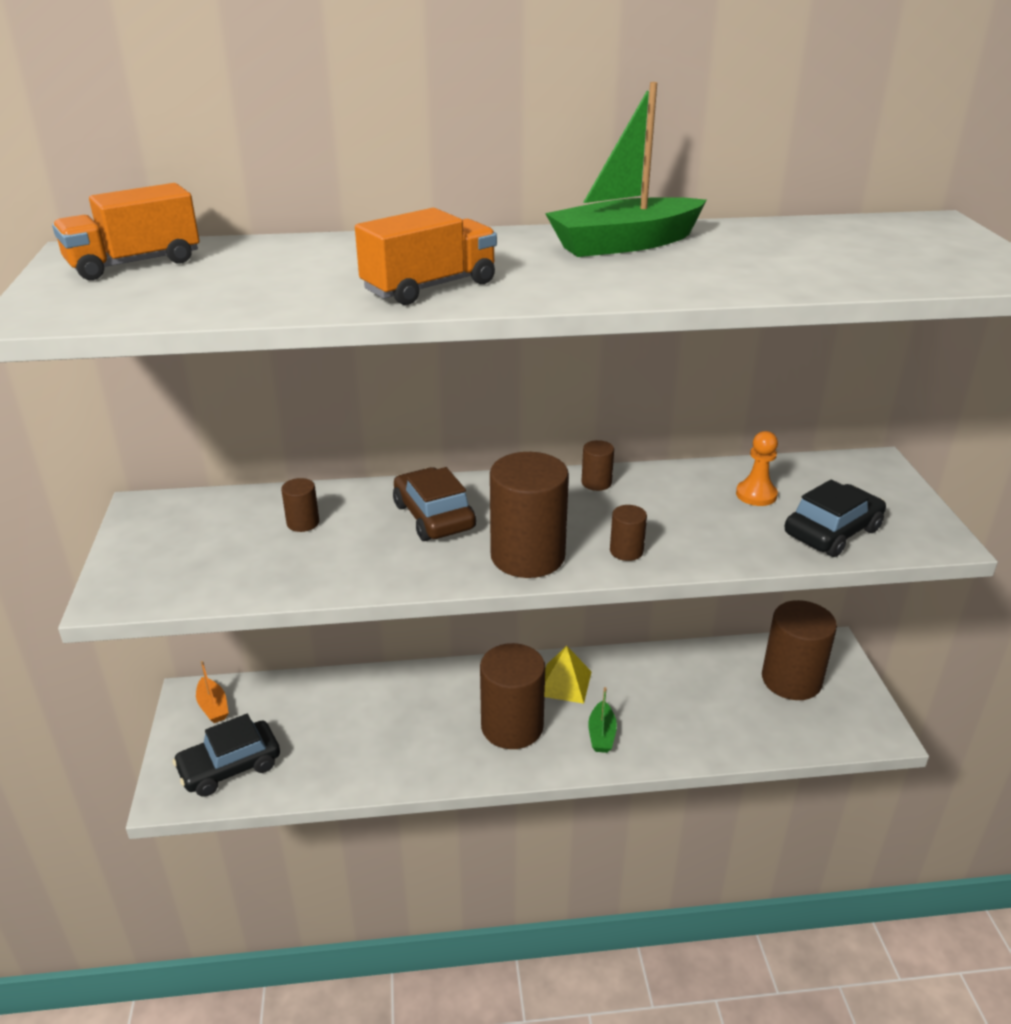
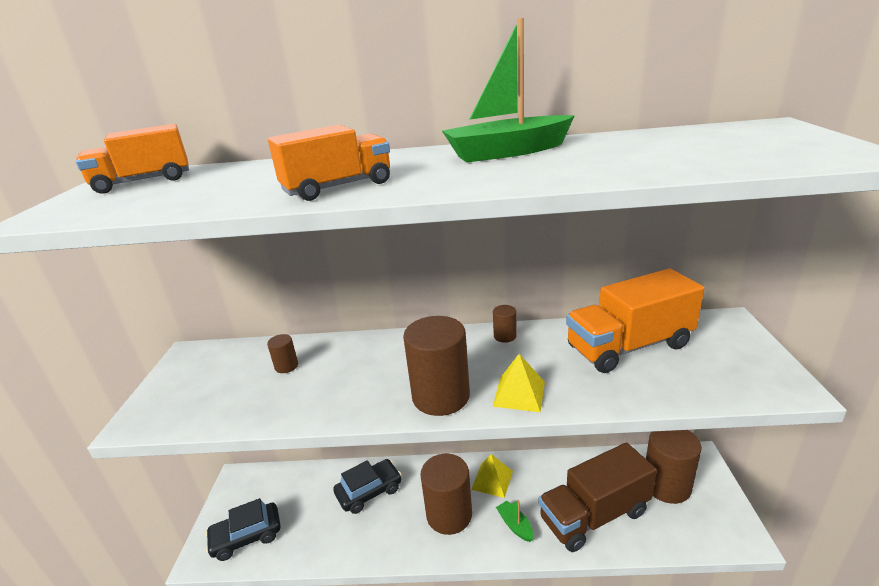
camera: 10 degrees right, 5 degrees down
(213, 707) = (248, 487): orange boat -> none
(434, 516) = (379, 362): brown car -> none
(601, 734) = (515, 525): green boat -> green boat turned 135 degrees clockwise
(626, 551) = (519, 393): brown cylinder -> yellow pyramid
(702, 718) = (594, 515): none -> brown truck
(756, 495) = (629, 346): orange pawn -> orange truck
(832, 532) = (692, 379): black car -> black car (369, 491)

